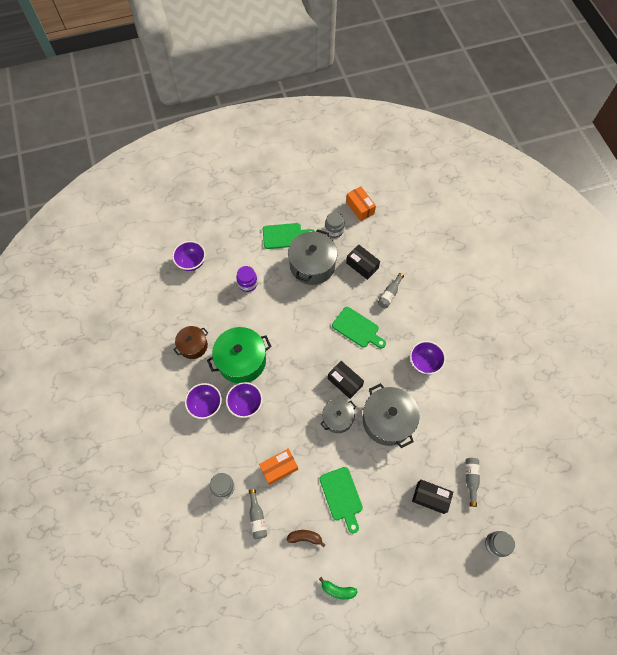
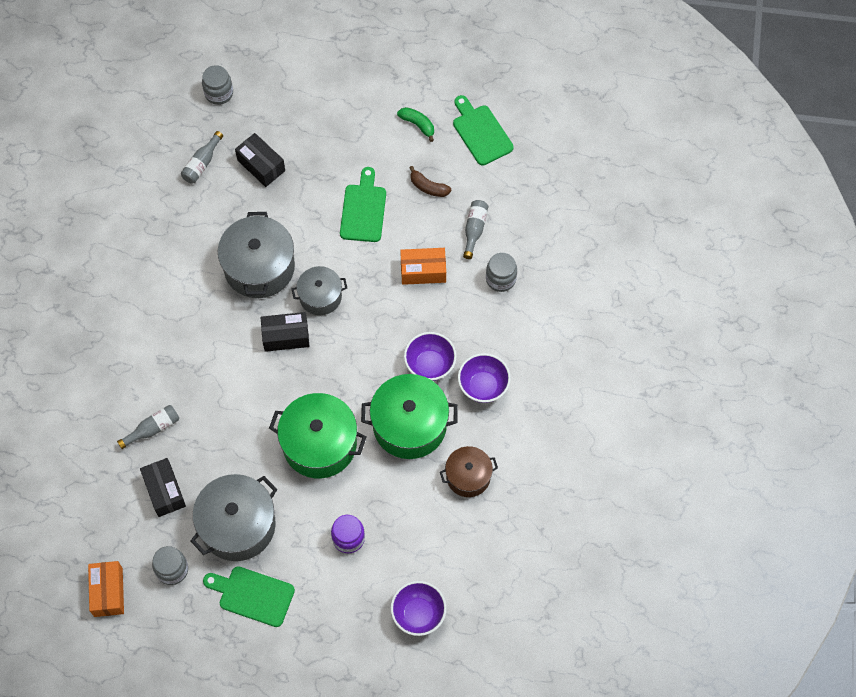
camera: 155 degrees left, 0 degrees up
(290, 327) = (319, 444): none -> green pot
(345, 382) = (286, 336): black box -> black box turned 75 degrees counterclockwise
(357, 328) = (227, 400): green cutting board -> green cutting board (481, 132)
(424, 362) = (167, 315): purple bowl -> none

